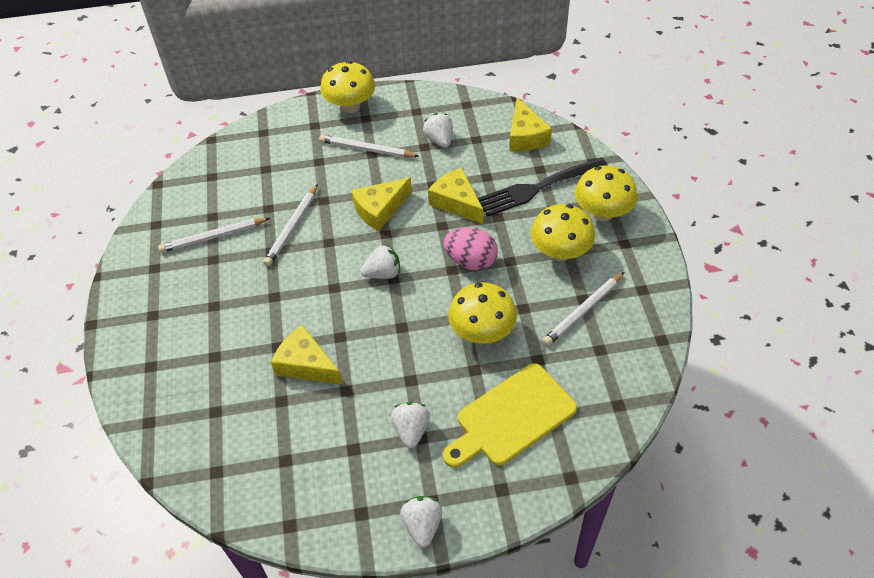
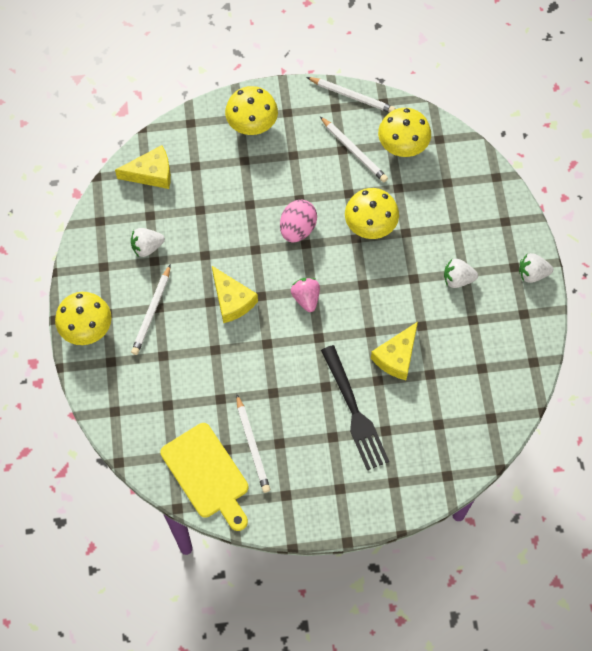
camera: 90 degrees left, 15 degrees up
(292, 227) = (246, 375): white pencil -> white pencil (352, 96)
(383, 273) = (306, 298): white strawberry -> pink strawberry
(456, 202) = (229, 236): yellow cheese -> none
(511, 417) = (448, 210): yellow cutting board -> yellow cutting board (207, 474)
(538, 188) = (218, 169): black fork -> black fork (354, 412)
(560, 252) = (293, 160): yellow mushroom -> yellow mushroom (403, 145)

